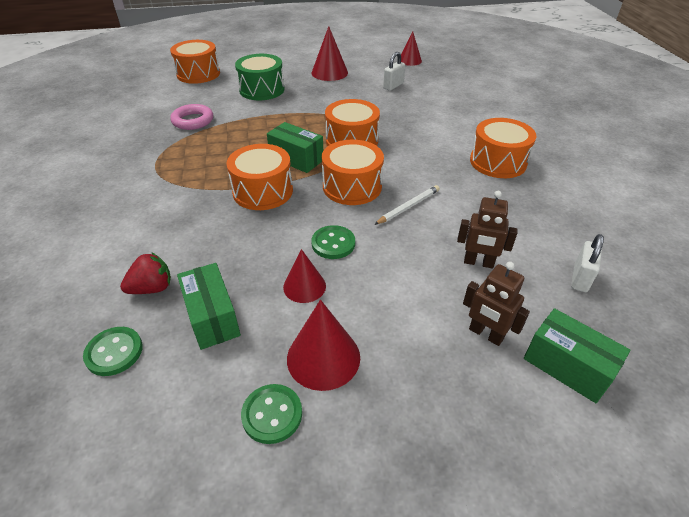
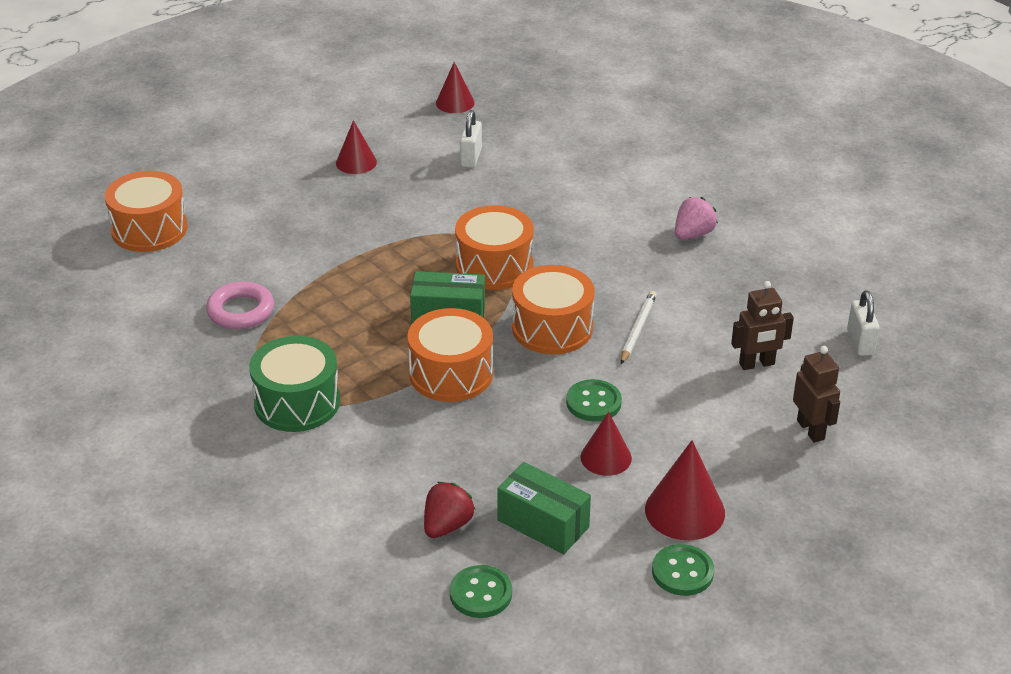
camera: 30 degrees left, 5 degrees down
(262, 90) = (285, 226): green drum -> green drum (297, 402)
(329, 72) = (356, 162): red cone -> red cone, size x0.66
(485, 334) = (811, 430): brown robot -> brown robot turned 120 degrees counterclockwise
(498, 162) = (693, 234): orange drum -> pink strawberry
(567, 366) = (895, 428): green box -> none

